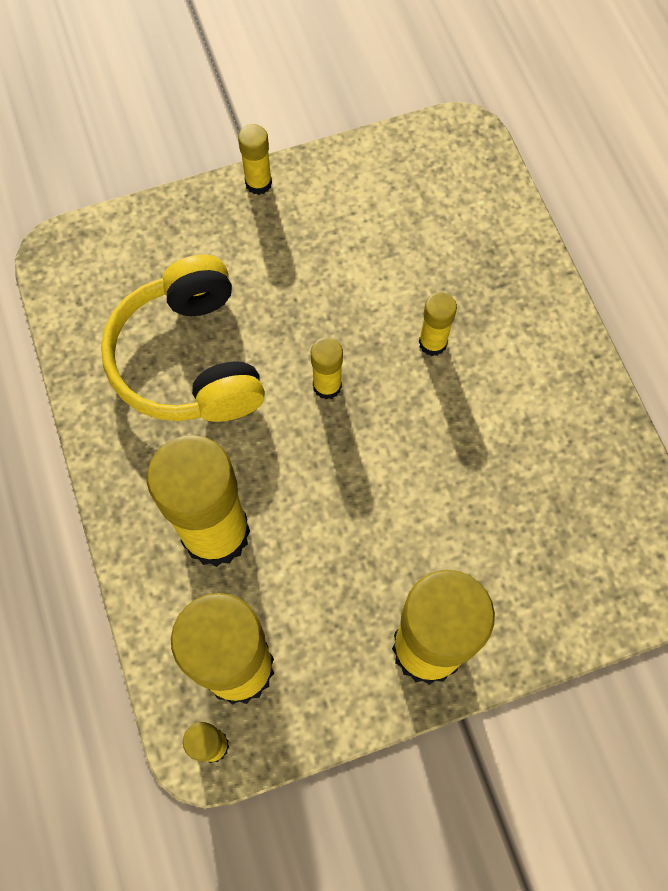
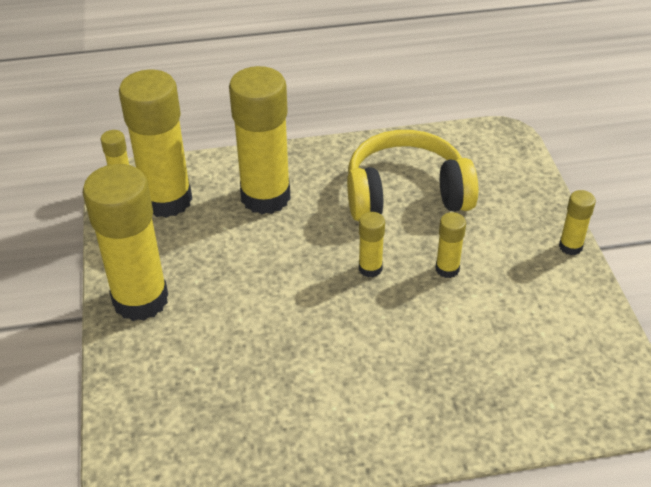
camera: 100 degrees right, 25 degrees down
(432, 343) = (399, 342): yellow glue stick -> yellow glue stick (447, 269)

